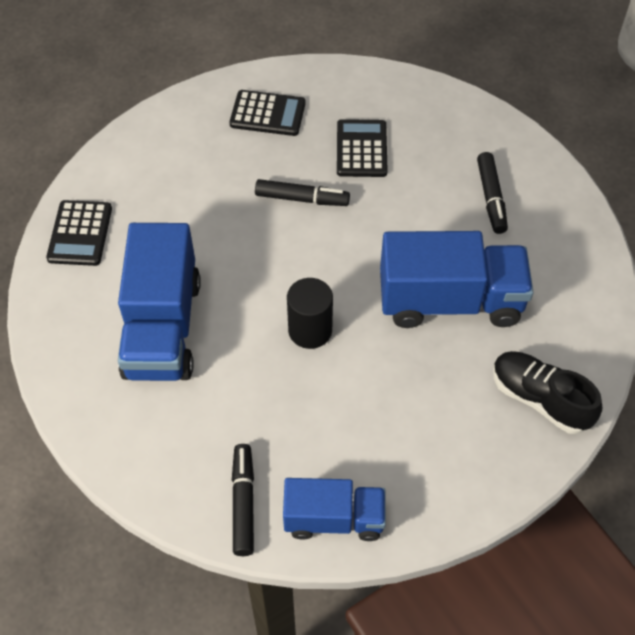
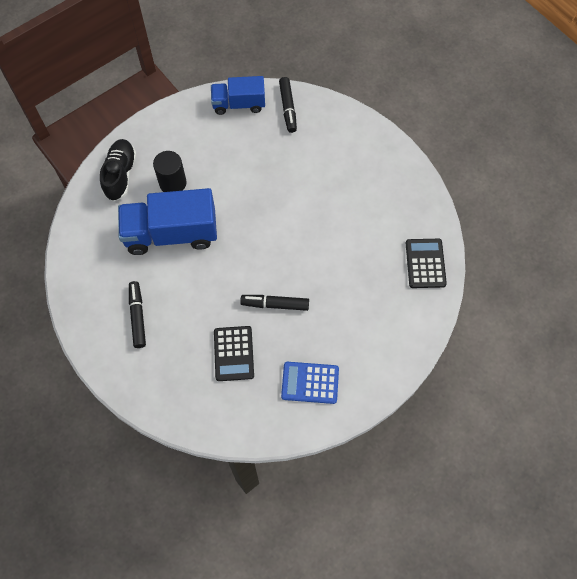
camera: 175 degrees right, 10 degrees up
(162, 327) = (353, 201): blue truck -> none
(267, 114) = (310, 383): black calculator -> blue calculator
(310, 330) = (260, 206): black cylinder -> black cylinder (172, 183)
(540, 399) = (120, 175): black shoe -> black shoe turned 120 degrees counterclockwise

